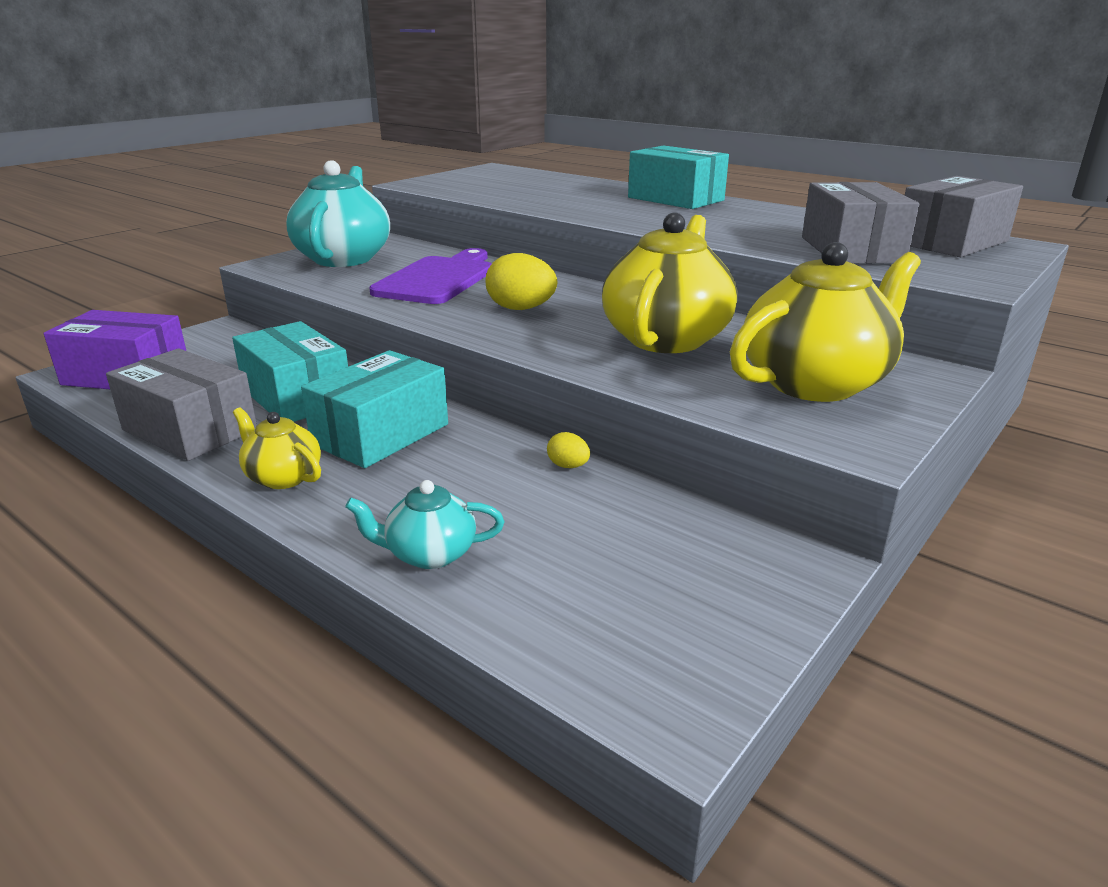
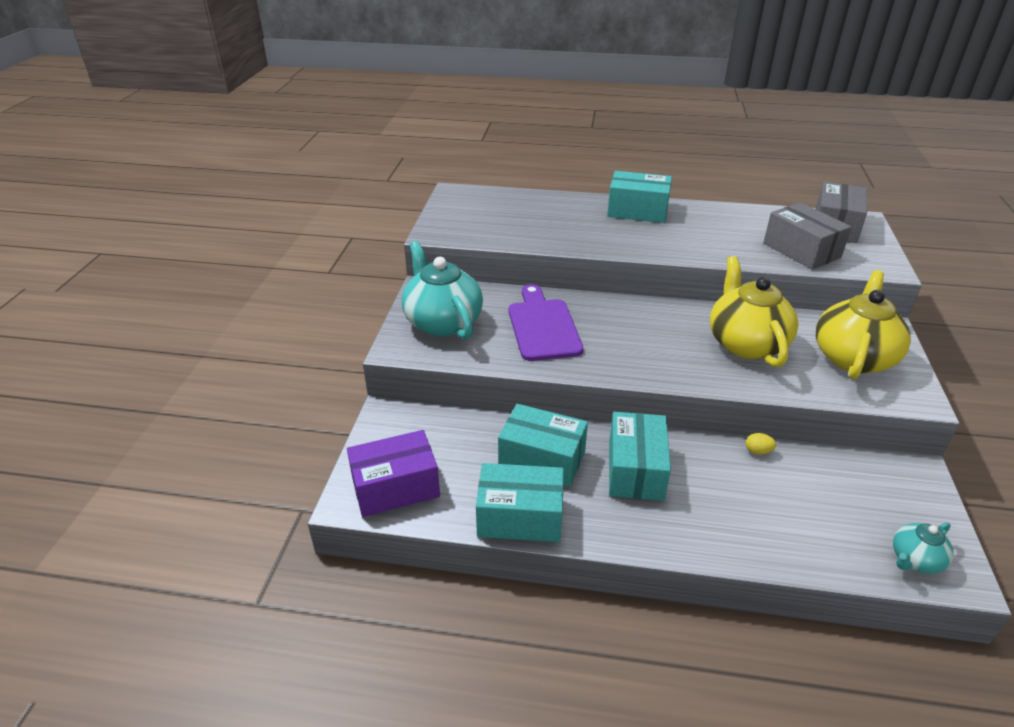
camera: 30 degrees left, 10 degrees up
(190, 430) = (520, 517): grey box -> turquoise box
(283, 477) = (631, 528): yellow teapot -> none
(430, 554) = (773, 544): turquoise teapot -> turquoise teapot (915, 559)
(521, 309) = (636, 342): yellow egg -> none

